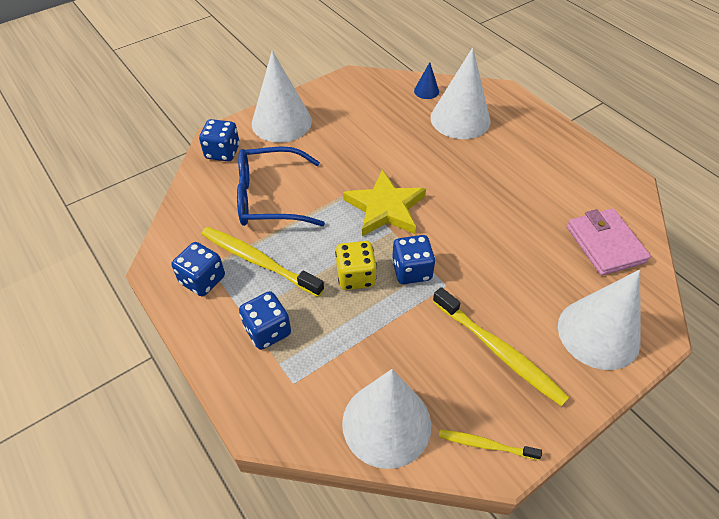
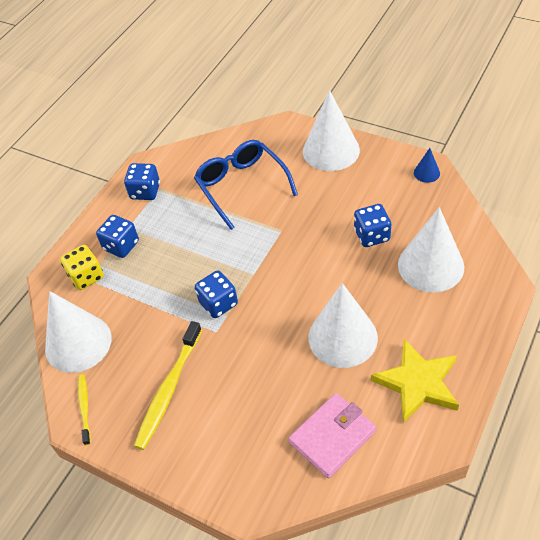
camera: 70 degrees right, 0 degrees up
(222, 152) = (271, 136): blue dice -> blue dice (372, 235)
(258, 261) = (177, 211): yellow toothbrush -> none
(356, 276) = (194, 272): yellow dice -> yellow dice (86, 276)
(385, 208) = (276, 259): yellow star -> yellow star (418, 383)
(426, 91) = (453, 224): blue cone -> blue cone (426, 173)
(598, 333) = (221, 457): white cone -> white cone (342, 337)

